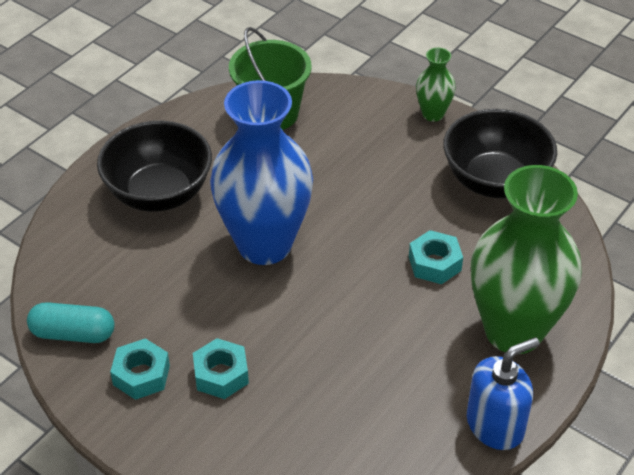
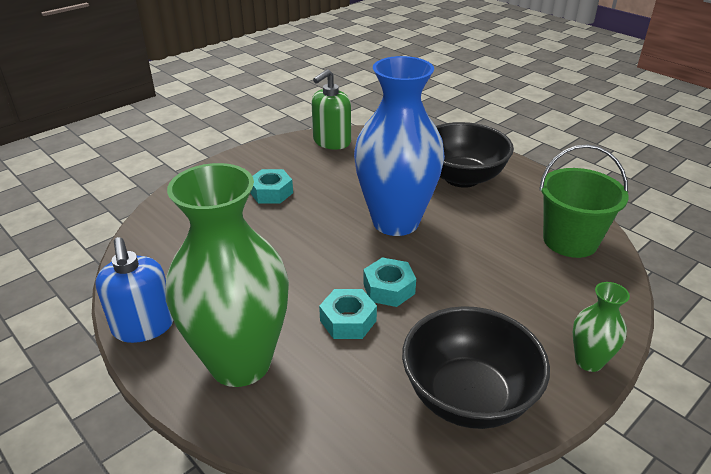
camera: 100 degrees right, 10 degrees down
(73, 333) = (331, 142): turquoise capsule -> green soap dispenser
(141, 375) = (286, 163): turquoise nut -> turquoise nut (389, 289)

